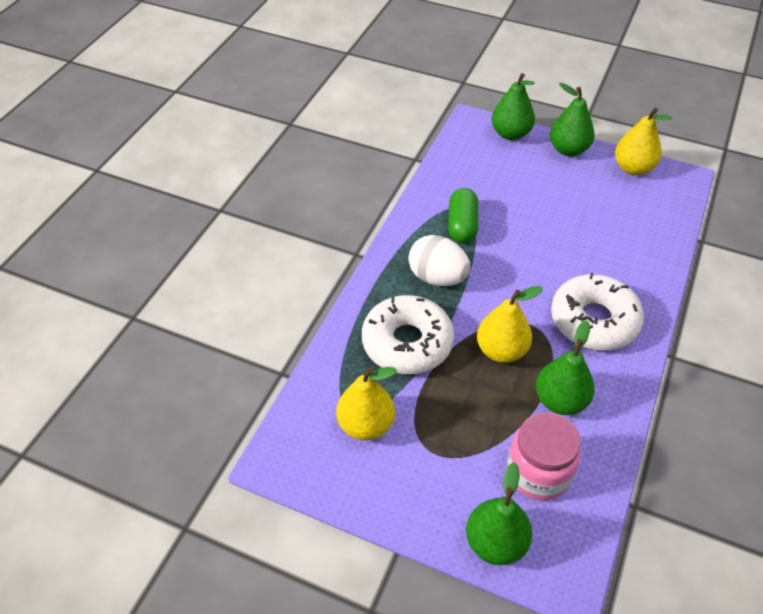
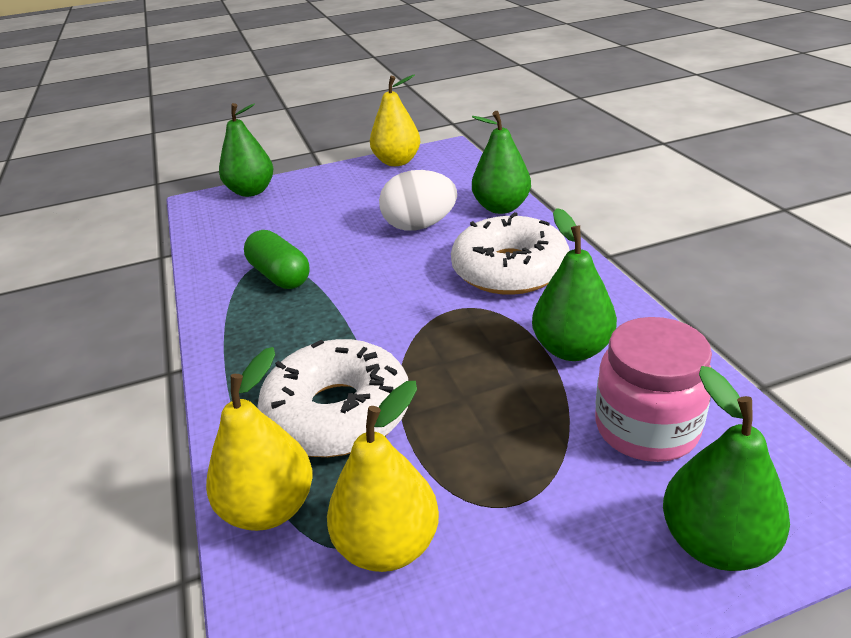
camera: 40 degrees left, 15 degrees down
(437, 277) = (303, 331): white egg -> white egg (419, 226)
(501, 350) = (455, 348): yellow pear -> yellow pear (269, 508)
(568, 150) = (323, 176): green pear -> green pear (501, 208)

